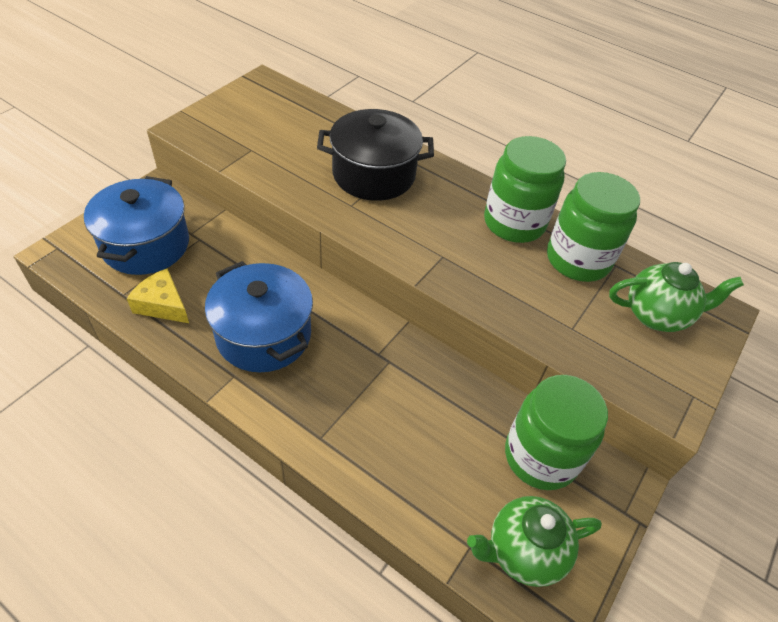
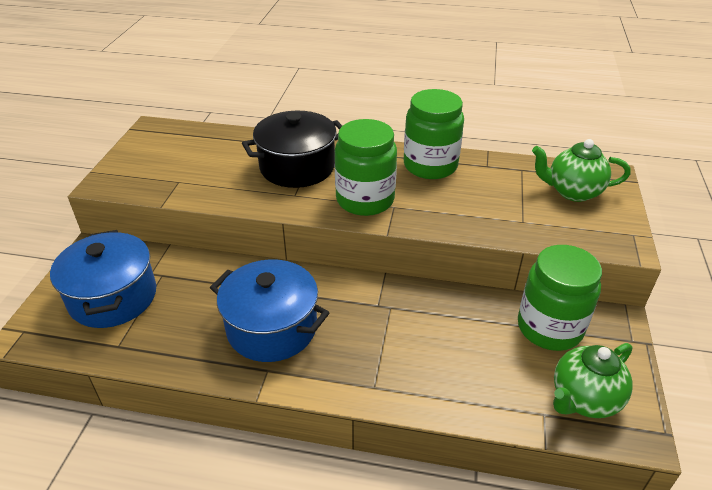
camera: 20 degrees left, 10 degrees down
(162, 305) = (162, 339): yellow cheese -> none
(578, 260) = (493, 175): green jar -> green jar (365, 200)
(657, 315) = (572, 192): green teapot -> green teapot turned 150 degrees counterclockwise

